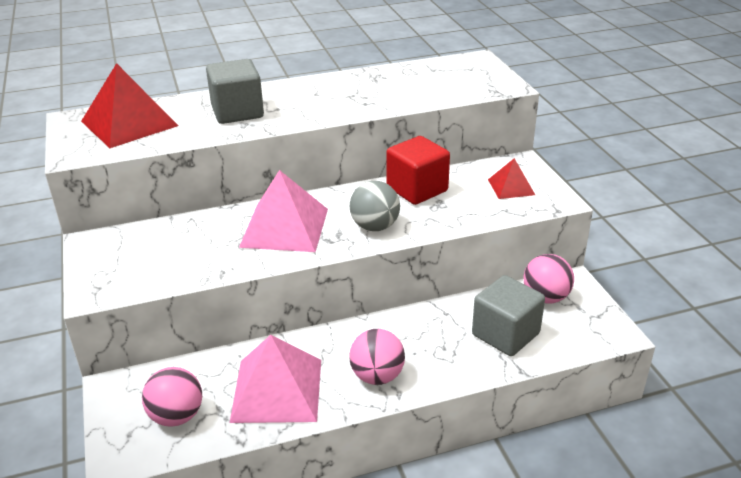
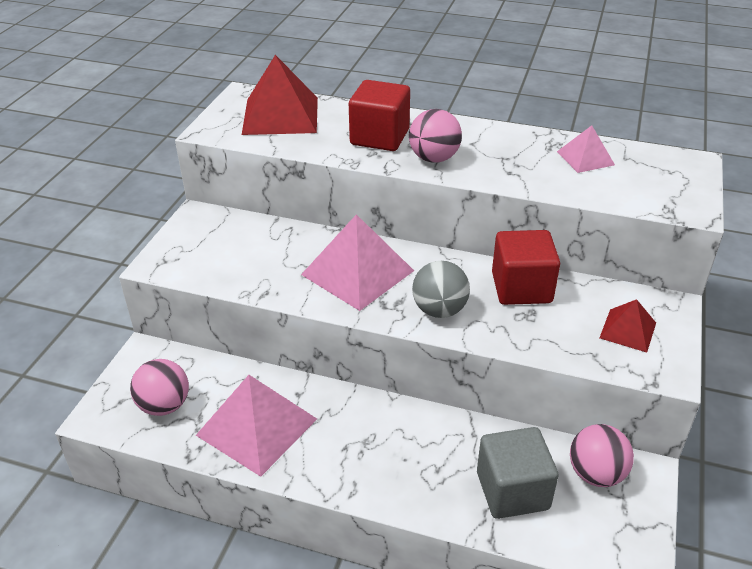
camera: 35 degrees right, 5 degrees up
(237, 112) = (379, 137): grey cube -> red cube
(377, 376) = (350, 463): pink ball -> pink ball (434, 158)
(407, 78) = (585, 158): none -> pink pyramid

